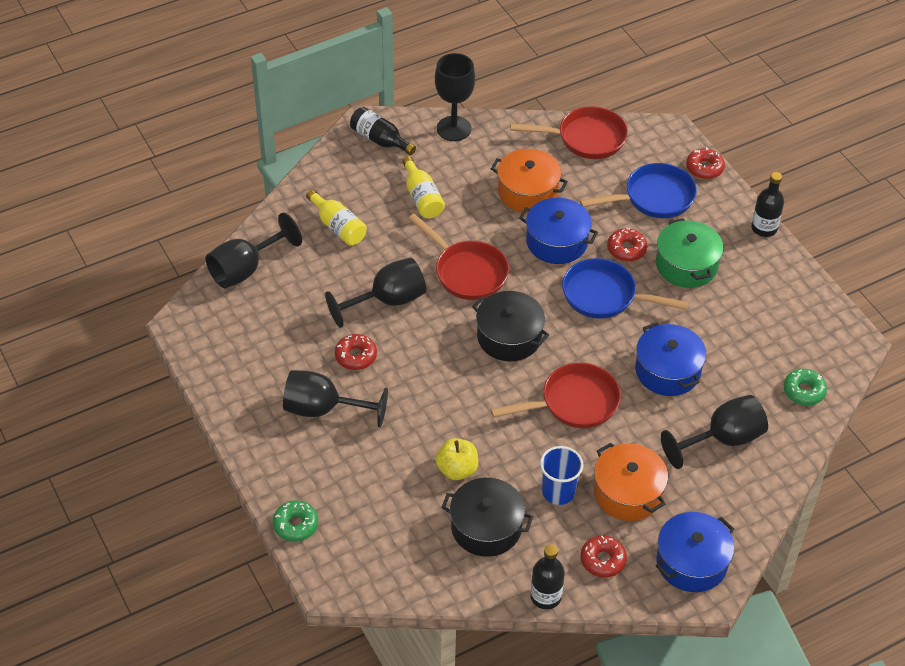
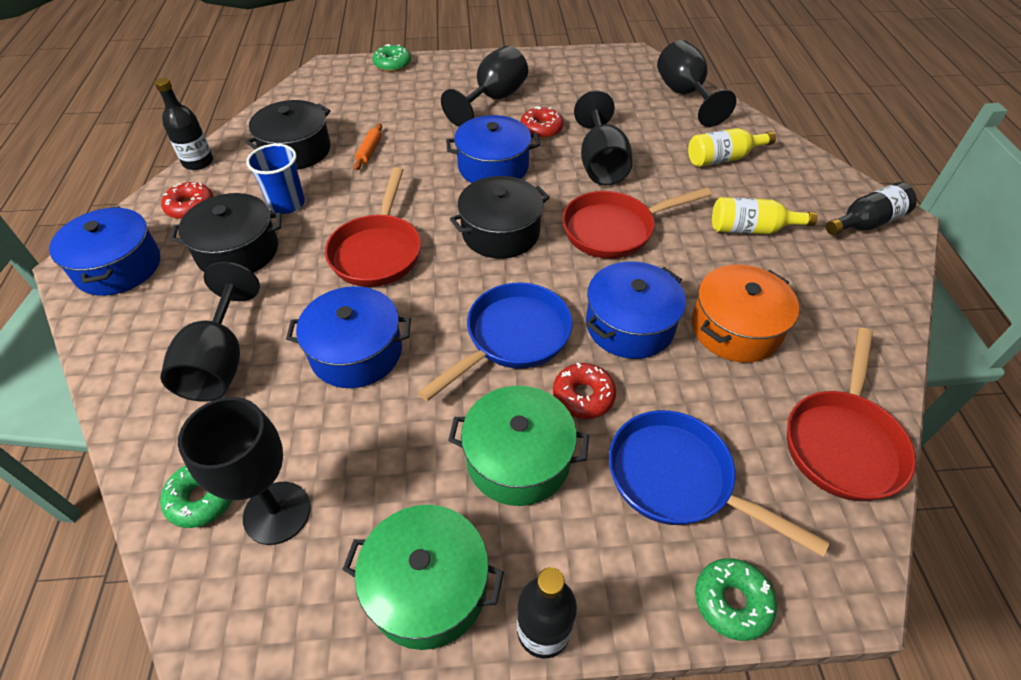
camera: 115 degrees right, 0 degrees up
(430, 371) = (493, 167): none -> blue pot
(454, 128) = (882, 294): black goblet -> black goblet (277, 512)
(457, 469) = (369, 151): yellow apple -> orange rolling pin
(628, 492) = (238, 251): orange pot -> black pot
(653, 198) = (678, 479): blue pan -> blue pan turned 120 degrees clockwise
(704, 168) = (732, 602): red donut -> green donut
(776, 276) = (428, 587): none -> green pot

